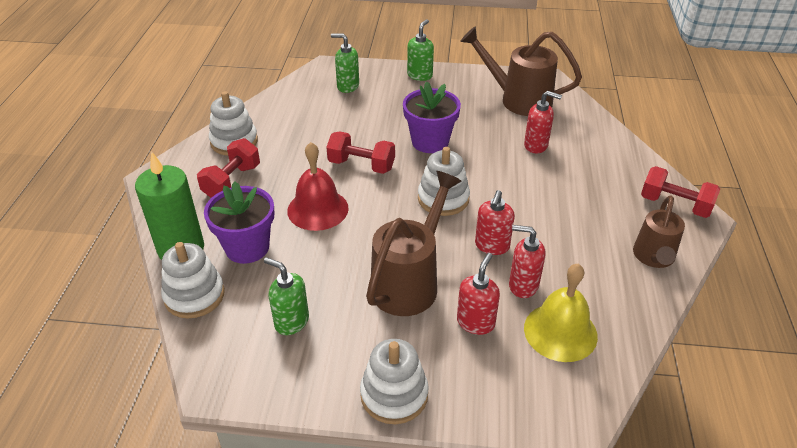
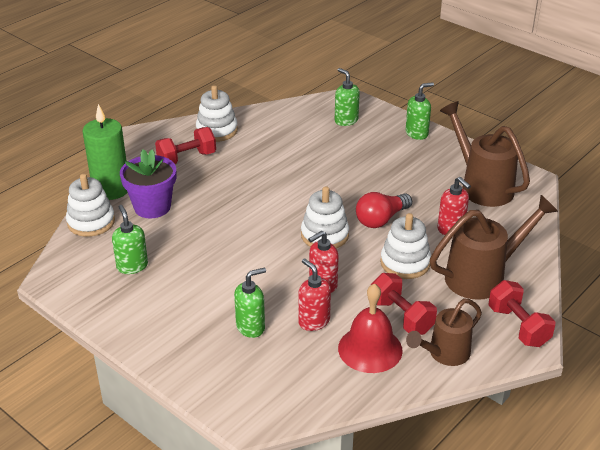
camera: 35 degrees right, 5 degrees down
(317, 209) = (225, 202): red bell -> red bell (370, 349)
(361, 165) = (290, 185): red dumbbell -> red dumbbell (401, 316)
(394, 395) = (148, 341): white stacking toy -> white stacking toy (405, 263)
(409, 282) = (235, 279): brown watering can -> brown watering can (482, 276)
(430, 142) = (363, 189): purple flower pot -> none
(474, 162) = (381, 219): none -> red light bulb
(475, 322) = (251, 327): red soap dispenser -> green soap dispenser
(560, 332) = (304, 364): yellow bell -> none

